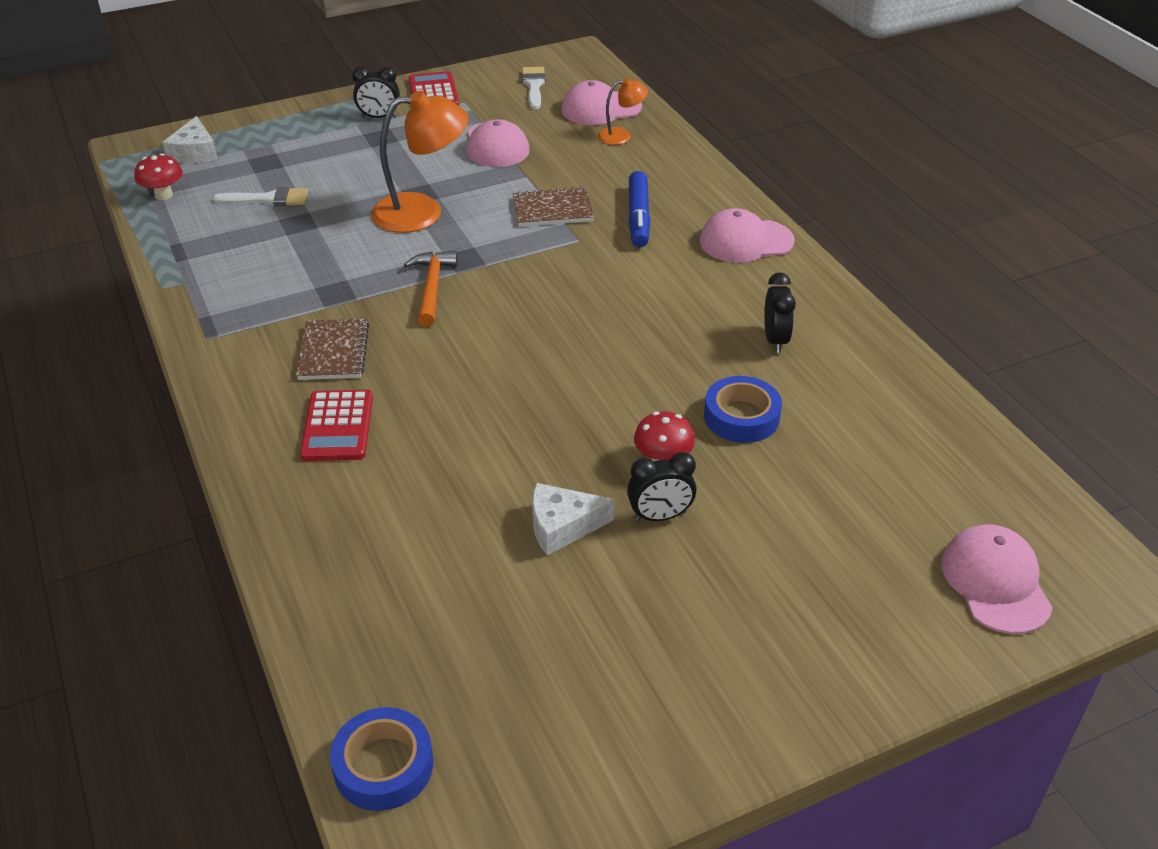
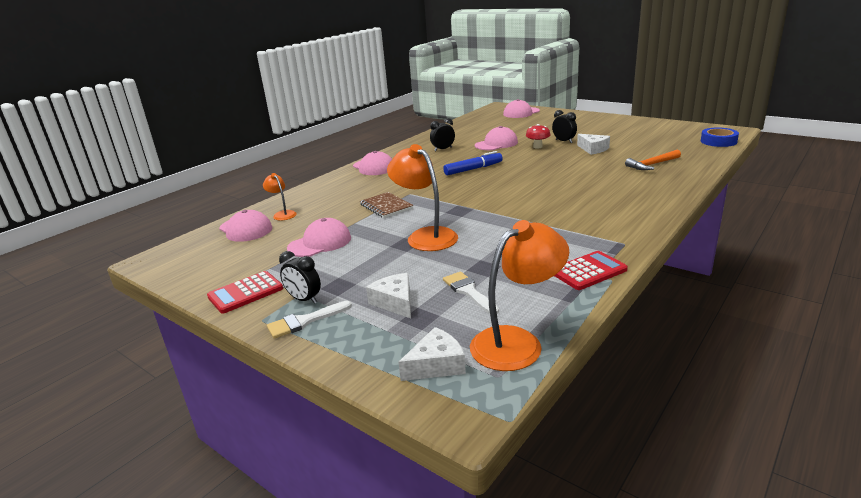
camera: 115 degrees left, 15 degrees down
(163, 195) = (517, 342): red mushroom -> orange lamp
(308, 158) = (395, 302): none -> white cheese
(333, 352) = (577, 211): brown notebook -> none
(337, 426) = (619, 192): red calculator -> red calculator (588, 271)
(379, 117) = (304, 299): black clock -> black clock turned 150 degrees clockwise
(432, 287) = (494, 209): orange hammer -> orange hammer (652, 165)
(533, 86) = (216, 259): white brush -> white brush (304, 321)
(638, 217) = (374, 188): blue marker -> blue marker (473, 169)
(741, 417) = (496, 144): blue tape -> pink cap

